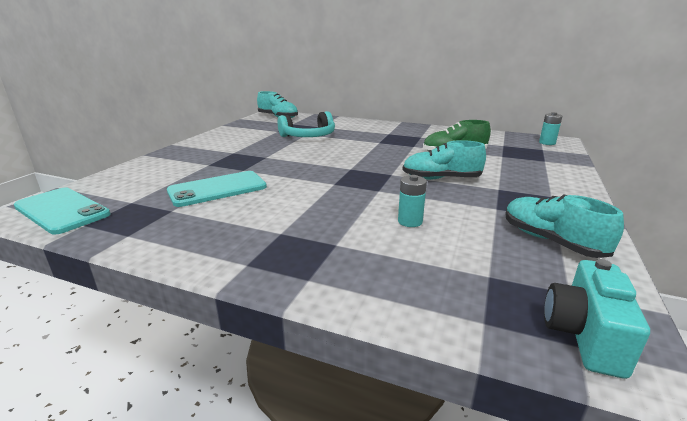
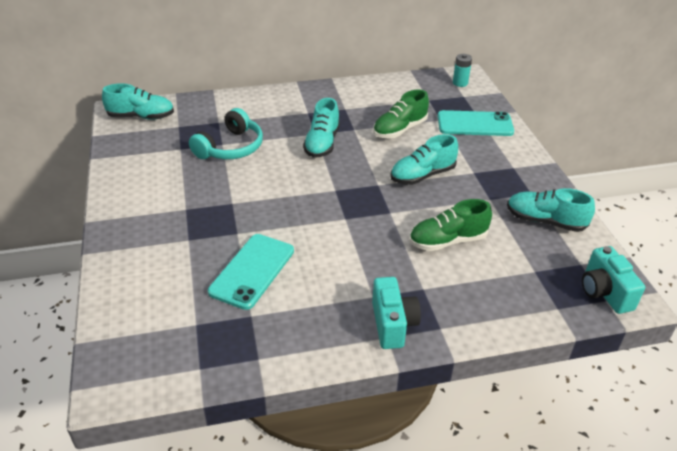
camera: 35 degrees left, 15 degrees up
(62, 210) = (146, 366): turquoise phone -> turquoise phone (475, 124)
(266, 257) = (393, 324): none -> turquoise camera
(377, 147) = (322, 143): none -> turquoise shoe
(410, 221) = (447, 241): turquoise battery -> green shoe

